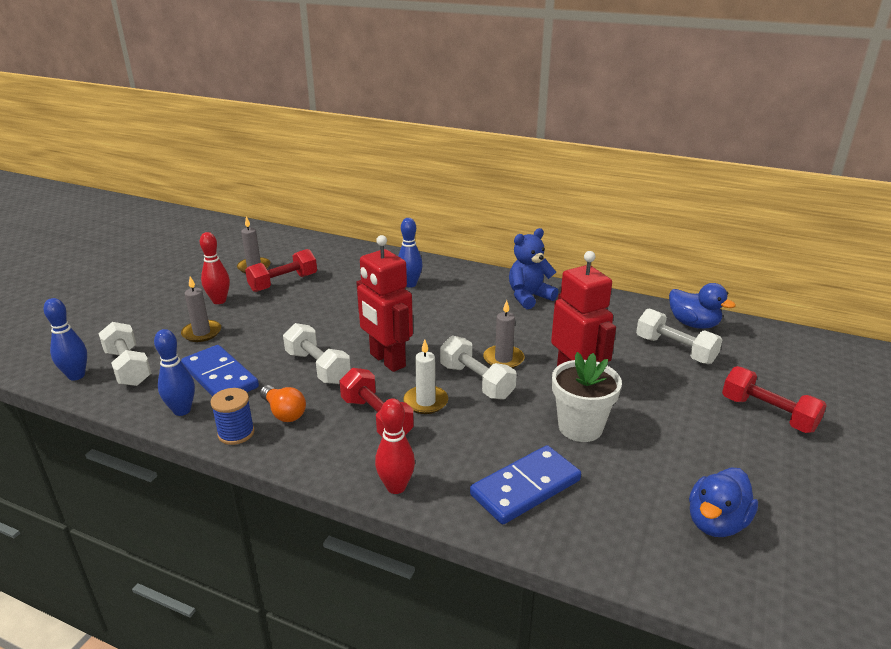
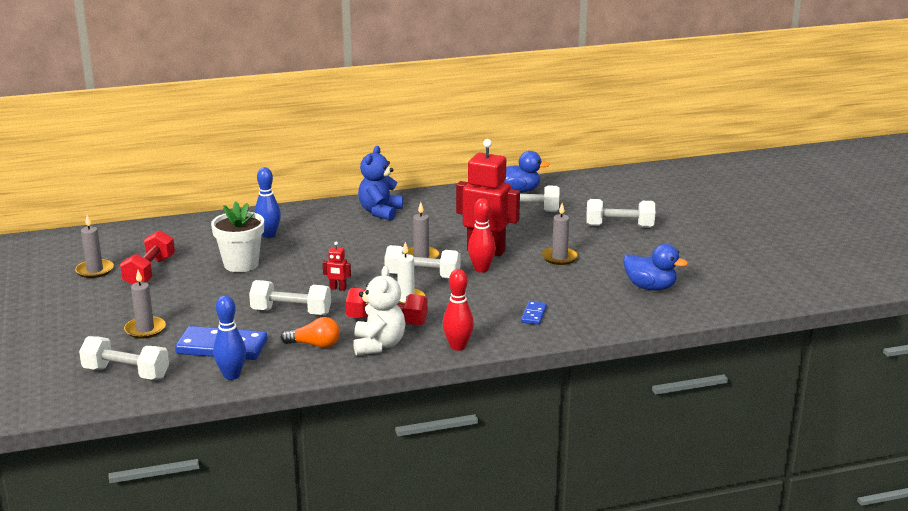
camera: 40 degrees left, 5 degrees down
(76, 376) = (88, 396): blue bowling pin -> none
(219, 301) = (113, 304): red bowling pin -> red bowling pin (481, 269)
(236, 433) = (300, 368): blue spool -> none
(331, 443) = (378, 345): none -> white teddy bear
(387, 360) = (338, 288): red robot -> red robot, size x0.41
(525, 488) = (534, 315): blue domino -> blue domino, size x0.48
(580, 427) = (524, 274): white flower pot -> white flower pot (241, 264)
(645, 424) = (559, 258): none -> grey candle
(716, 522) = (650, 287): blue duck -> blue duck turned 60 degrees counterclockwise
(768, 414) = (619, 226): red dumbbell -> white dumbbell

